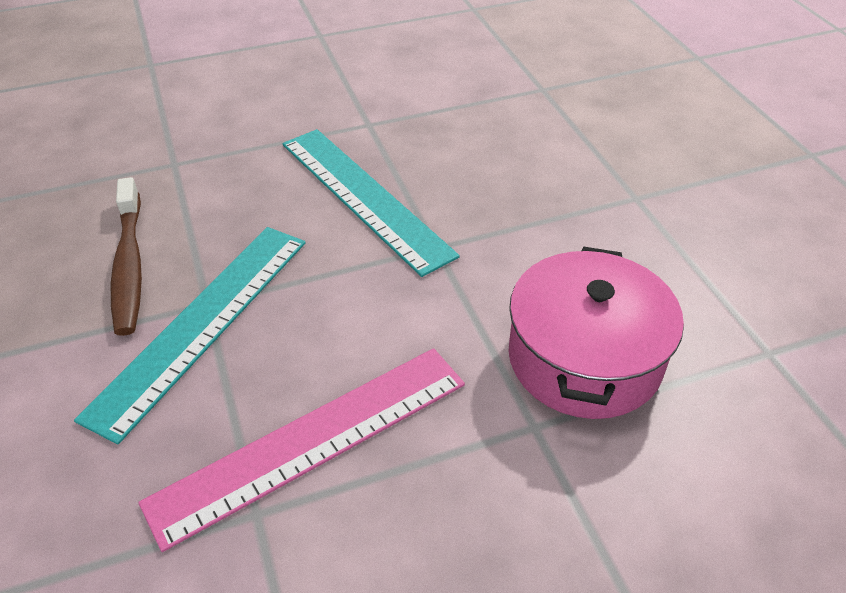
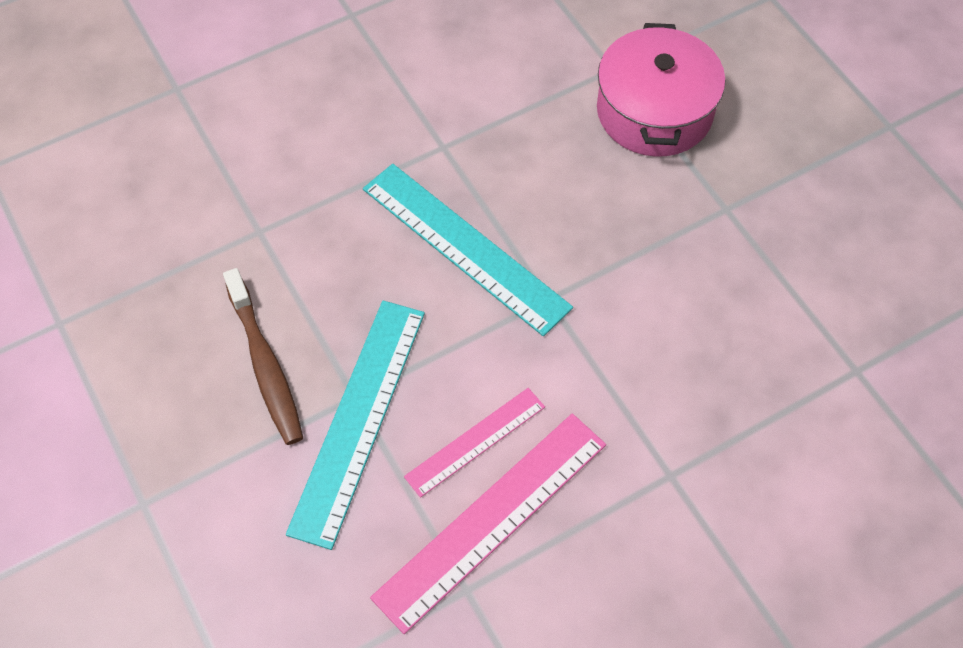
camera: 10 degrees left, 15 degrees up
(319, 361) = (475, 441): none -> pink ruler
(584, 358) = (702, 401): pink pot -> pink pot (654, 111)

